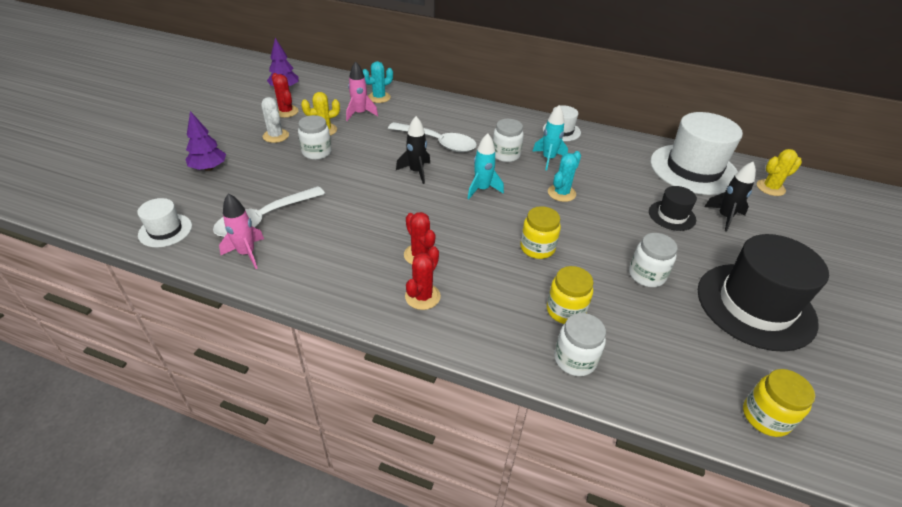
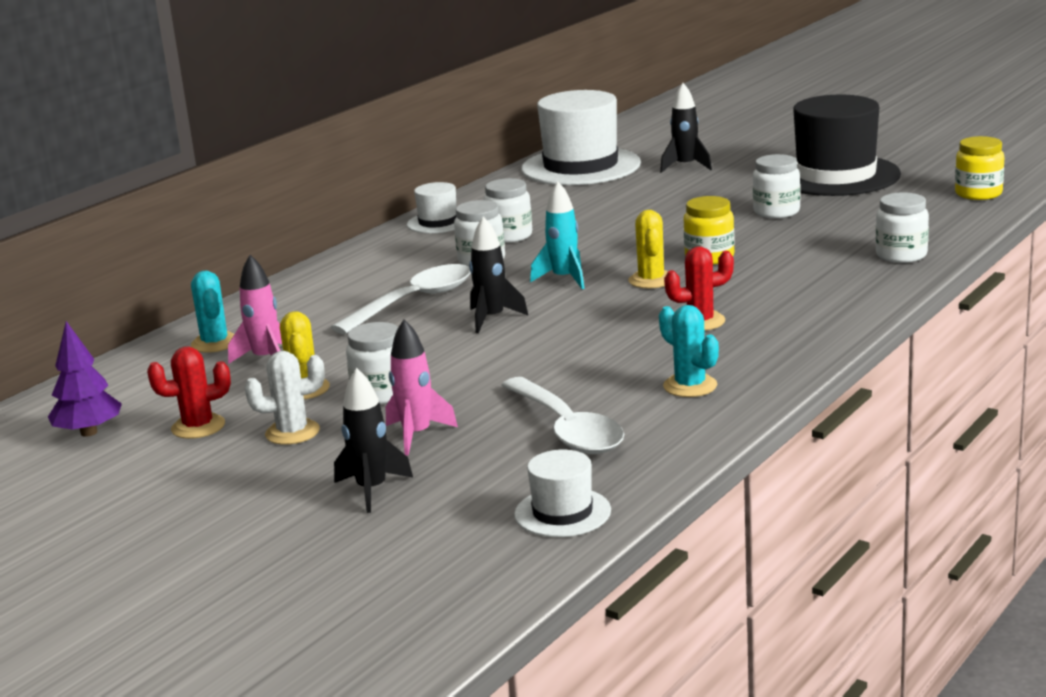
camera: 70 degrees left, 20 degrees down
(209, 168) = (372, 490): purple tree -> black rocket
(247, 253) = (655, 438): pink rocket -> pink rocket (417, 435)
(422, 296) = (784, 322): red cactus -> none
(548, 159) = (509, 236): turquoise rocket -> white jar
(561, 193) = (597, 236): turquoise cactus -> turquoise cactus (690, 386)
(565, 310) = (826, 253): yellow jar -> none
(672, 215) = (672, 188): black hat -> none
(770, 188) = (639, 140): yellow cactus -> yellow cactus (651, 280)

